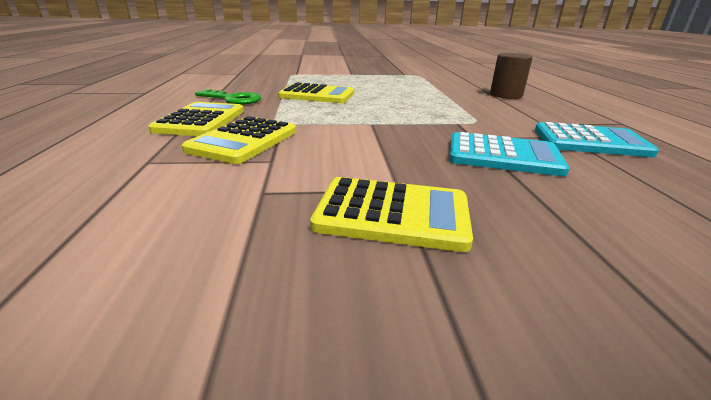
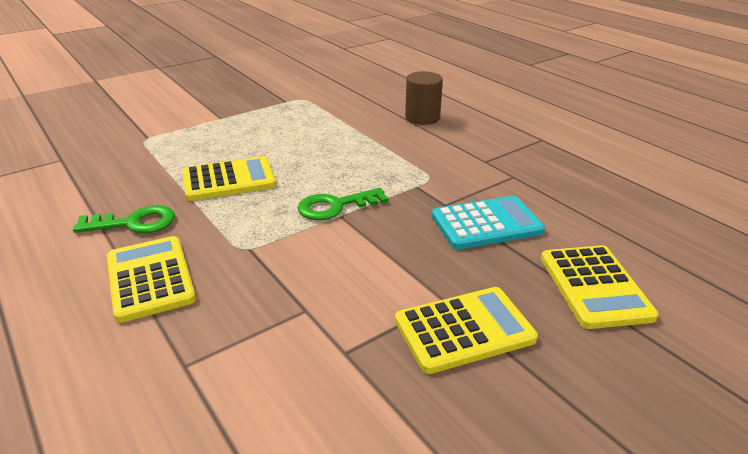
camera: 30 degrees left, 5 degrees up
(244, 141) = (244, 293): yellow calculator -> yellow calculator (594, 287)
(374, 119) = (335, 206): none -> green key
(590, 141) = (534, 178): turquoise calculator -> none

